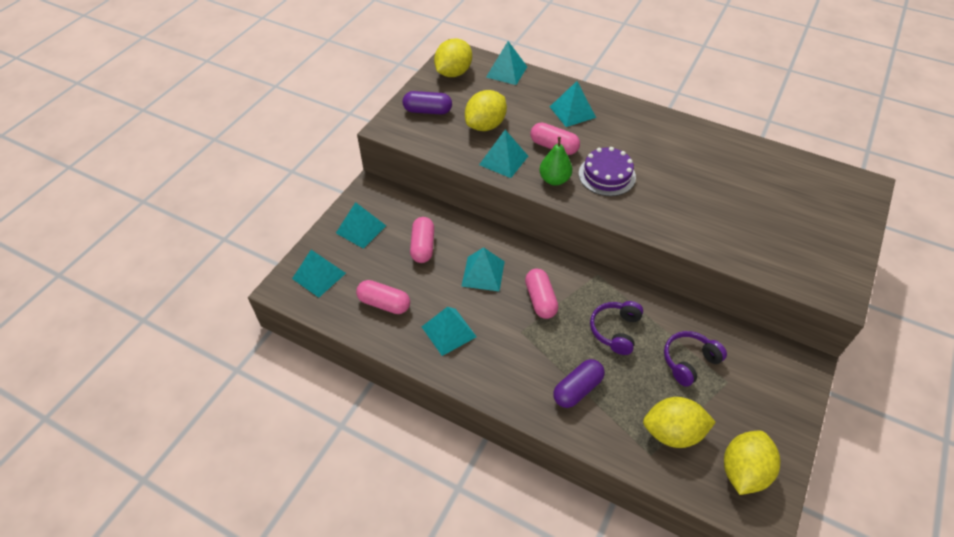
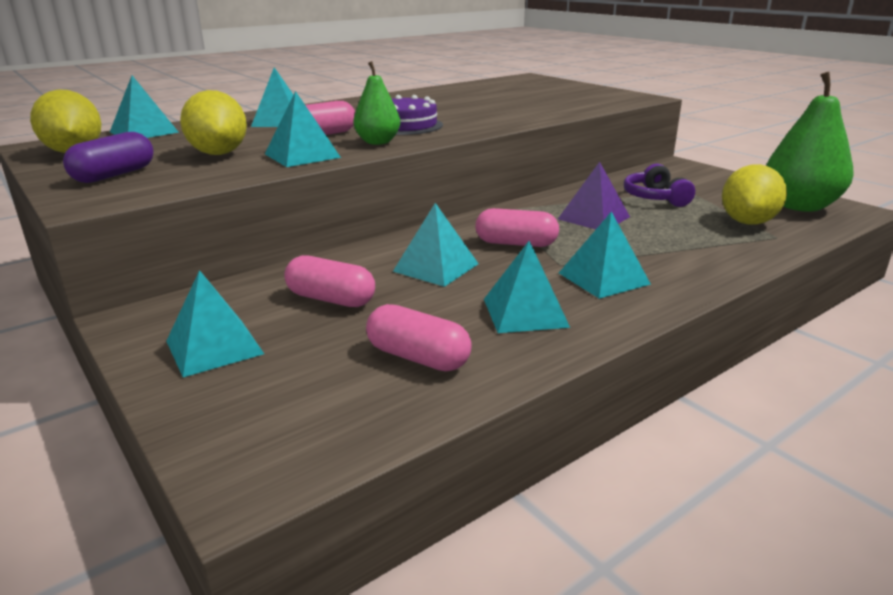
camera: 65 degrees left, 25 degrees down
(319, 276) = (270, 420): turquoise pyramid -> turquoise pyramid (604, 278)
(384, 303) = (418, 357): pink capsule -> pink capsule turned 75 degrees clockwise
(577, 389) = (672, 252): purple capsule -> none
(615, 330) = (593, 218): purple headphones -> purple pyramid
(743, 471) = (799, 206): yellow lemon -> green pear

